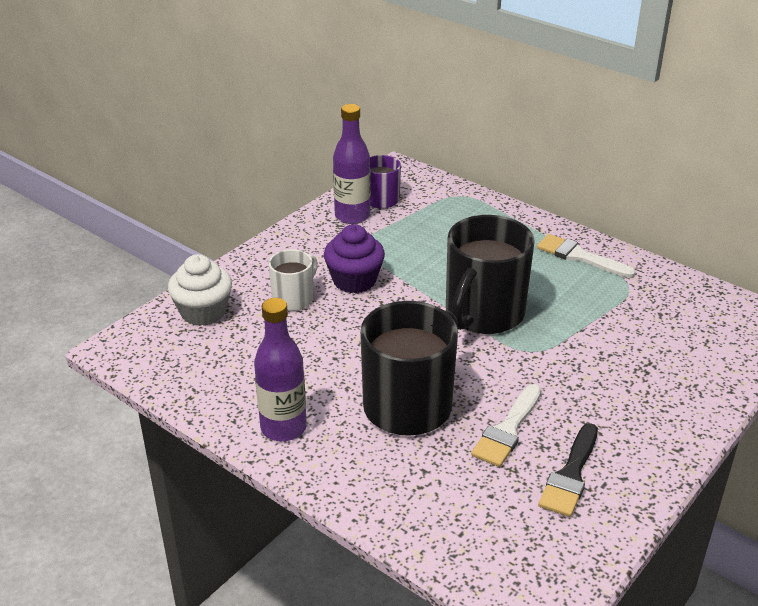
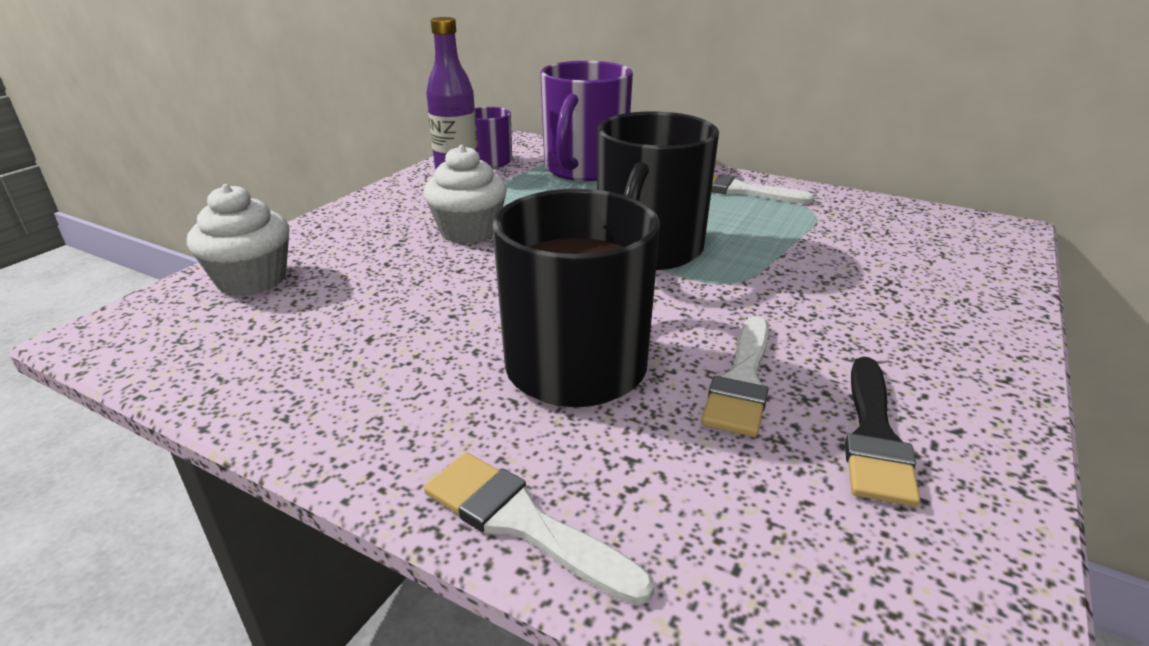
camera: 10 degrees left, 5 degrees down
(283, 428) = (373, 418): purple bottle -> none
(294, 298) = (387, 255): white mug -> none
(354, 280) = (469, 231): purple cupcake -> white cupcake
(358, 497) = (522, 522): none -> white brush
(458, 217) = (584, 169): none -> purple mug

